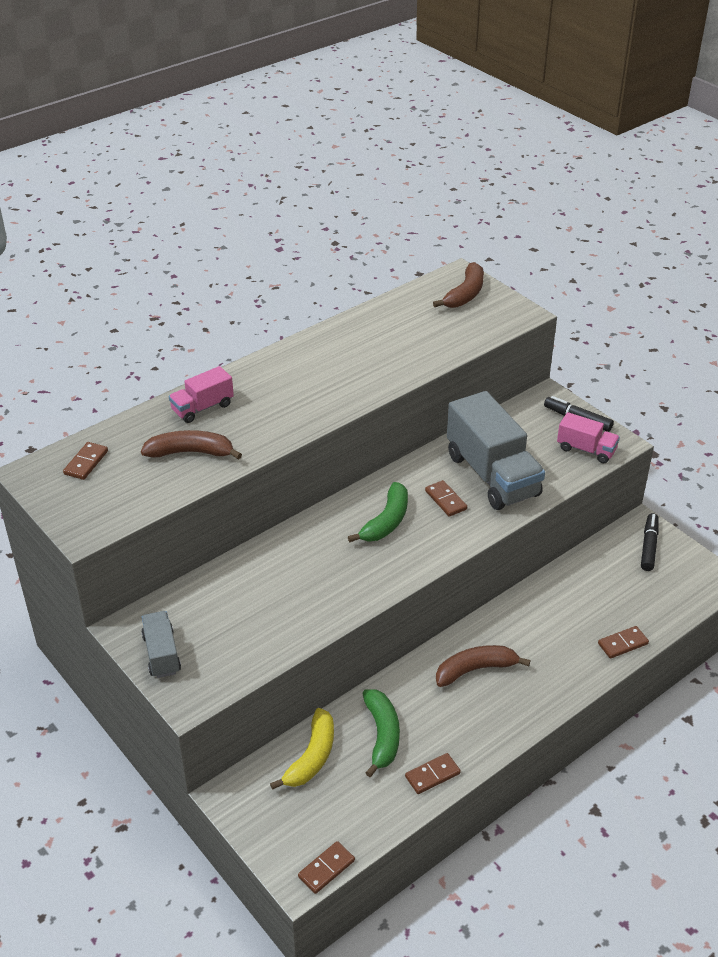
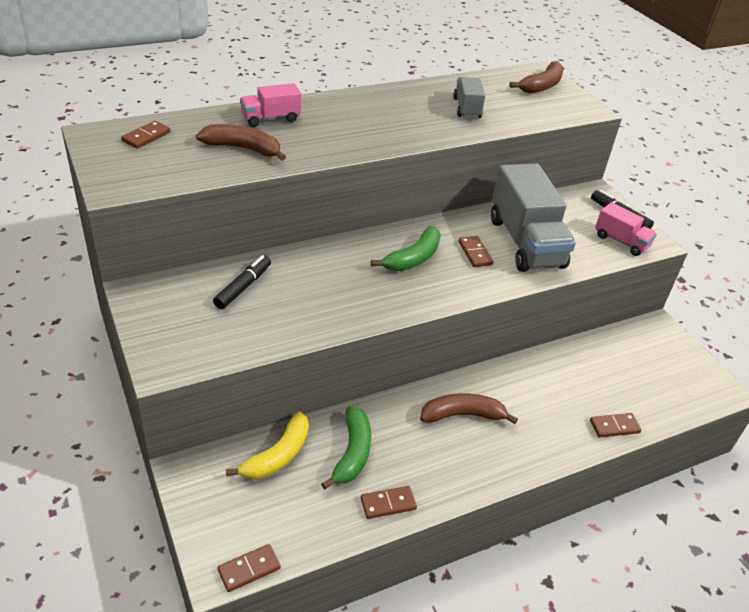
camera: 10 degrees right, 0 degrees up
(161, 654) = (157, 320): grey truck -> grey truck (467, 108)
(649, 546) = (661, 346): black marker -> black marker (243, 287)

